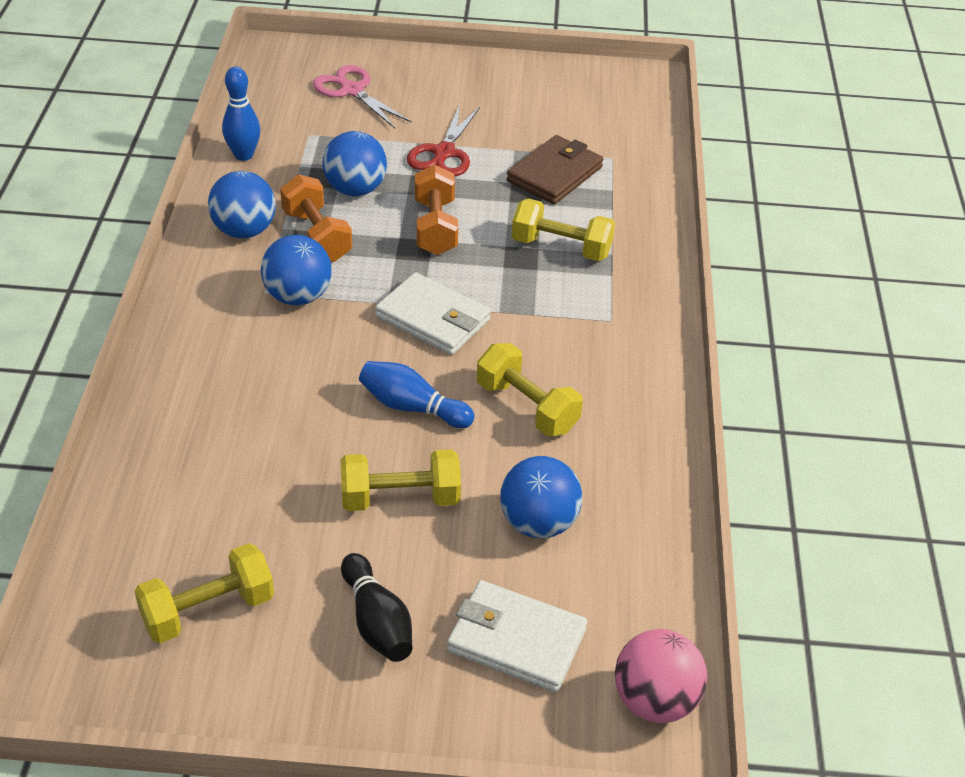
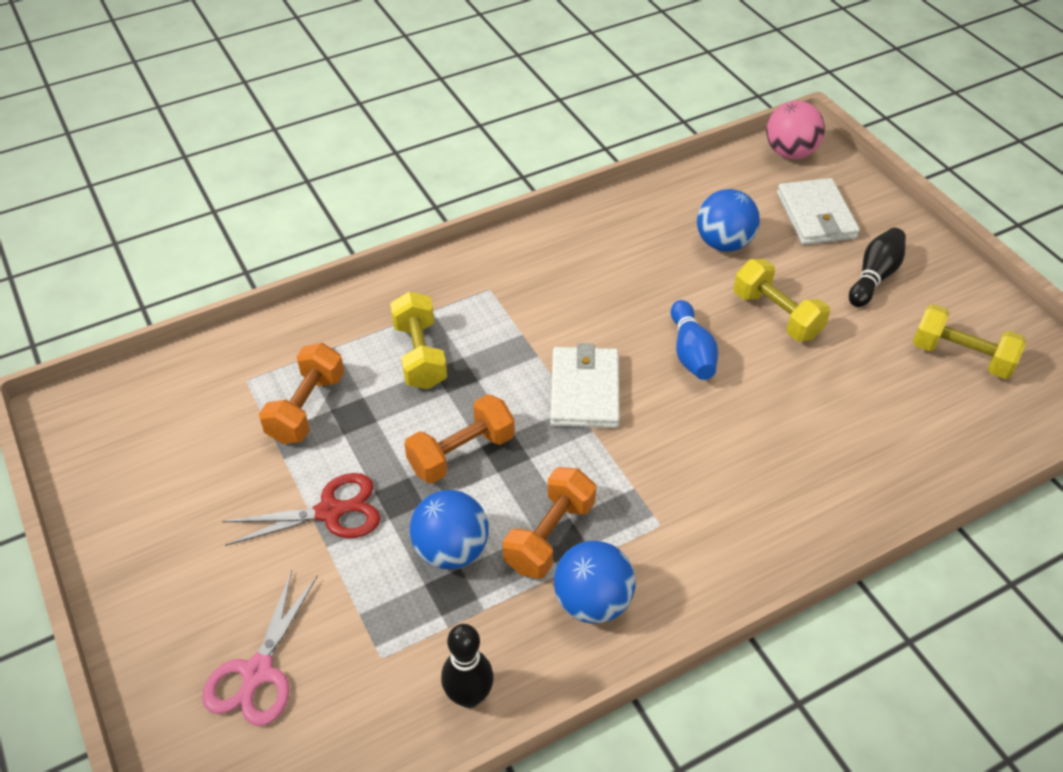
camera: 120 degrees left, 5 degrees up
(243, 155) = (469, 696): blue bowling pin -> black bowling pin
(298, 296) = (642, 497): blue ball -> none
(526, 407) = (628, 293): yellow dumbbell -> none
(555, 174) = (306, 408): brown wallet -> orange dumbbell

